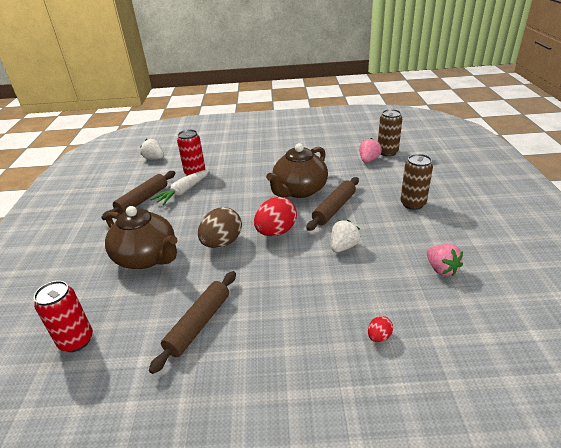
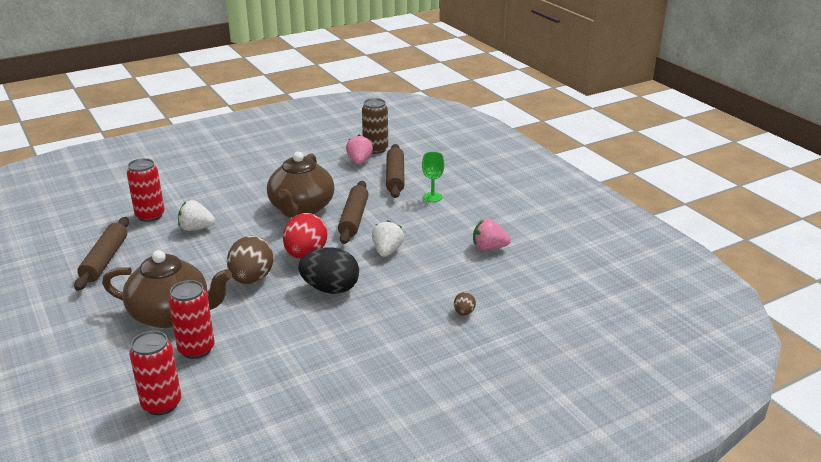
camera: 30 degrees left, 5 degrees down
(138, 296) = (196, 349): none -> red can
(154, 158) = (72, 210): white strawberry -> white strawberry (196, 228)
(183, 191) = (154, 239): white carrot -> none
(198, 324) = (287, 352): brown rolling pin -> brown rolling pin (395, 177)
(274, 270) = (330, 289): none -> black egg
(379, 336) = (464, 312): red egg -> brown egg
(412, 204) = (432, 197): brown can -> green goblet
(441, 269) = (489, 248): pink strawberry -> pink strawberry turned 150 degrees clockwise

